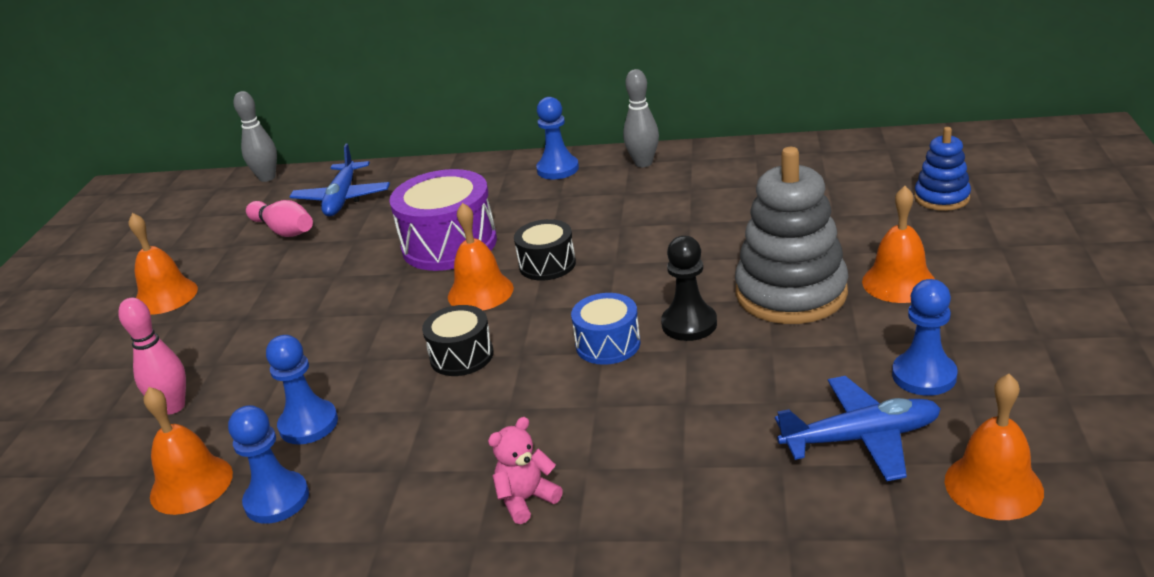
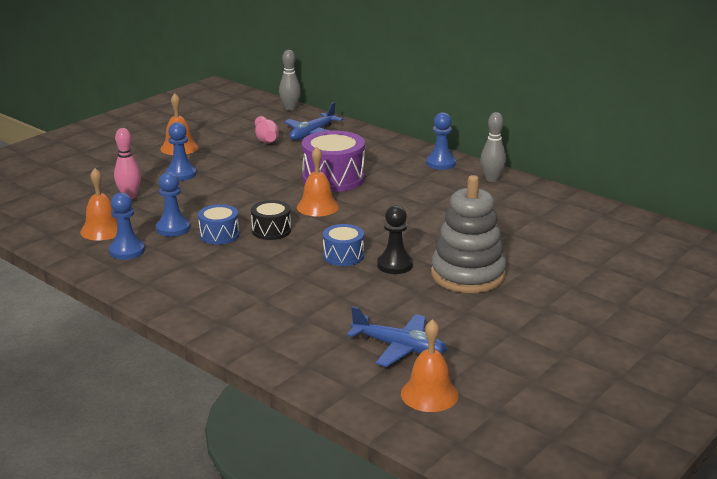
camera: 30 degrees right, 5 degrees down
(394, 399) = (219, 235): none -> blue drum
(526, 499) = (221, 298): pink teddy bear -> none
(547, 264) = (367, 208): black drum -> none
(899, 282) = (533, 295): orange bell -> none
(924, 376) = (473, 339): blue pawn -> blue pawn (181, 174)
(941, 198) = (633, 268): blue stacking toy -> none

